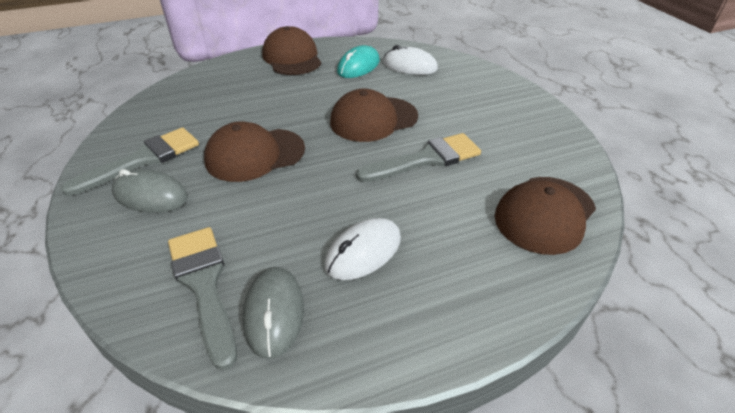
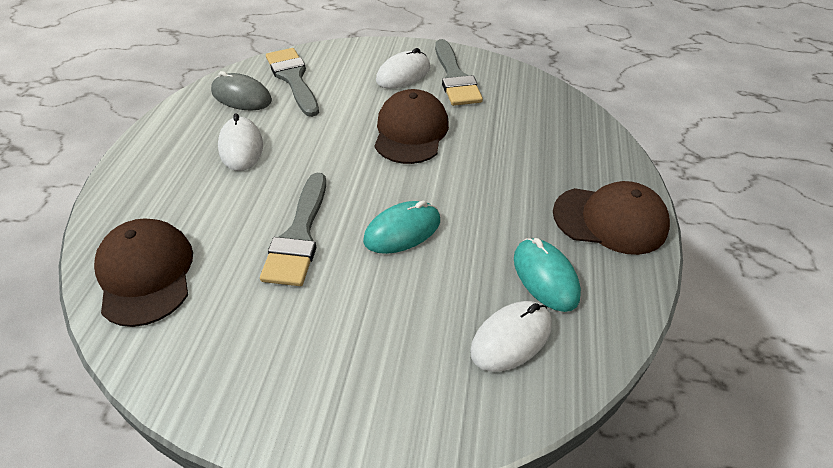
camera: 120 degrees right, 5 degrees up
(150, 195) = (403, 74): grey mouse -> white mouse
(204, 284) = (293, 78): grey brush -> grey brush turned 120 degrees counterclockwise
(373, 119) = (402, 231): brown cap -> turquoise mouse

